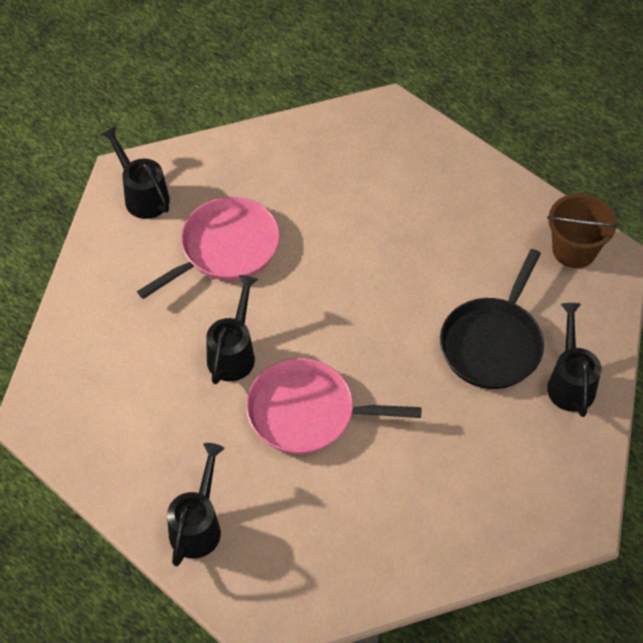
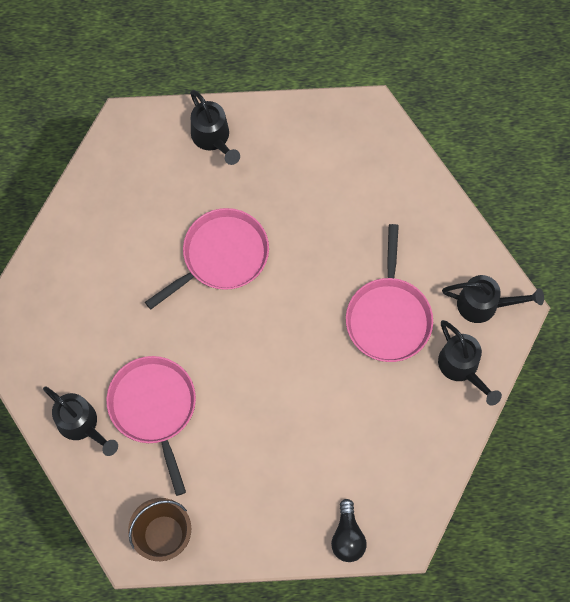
camera: 135 degrees right, 15 degrees up
(233, 353) = (304, 252): black watering can -> black watering can (462, 368)
(429, 141) = (347, 536): none -> black light bulb
(493, 344) = (154, 408): black pan -> pink pan

